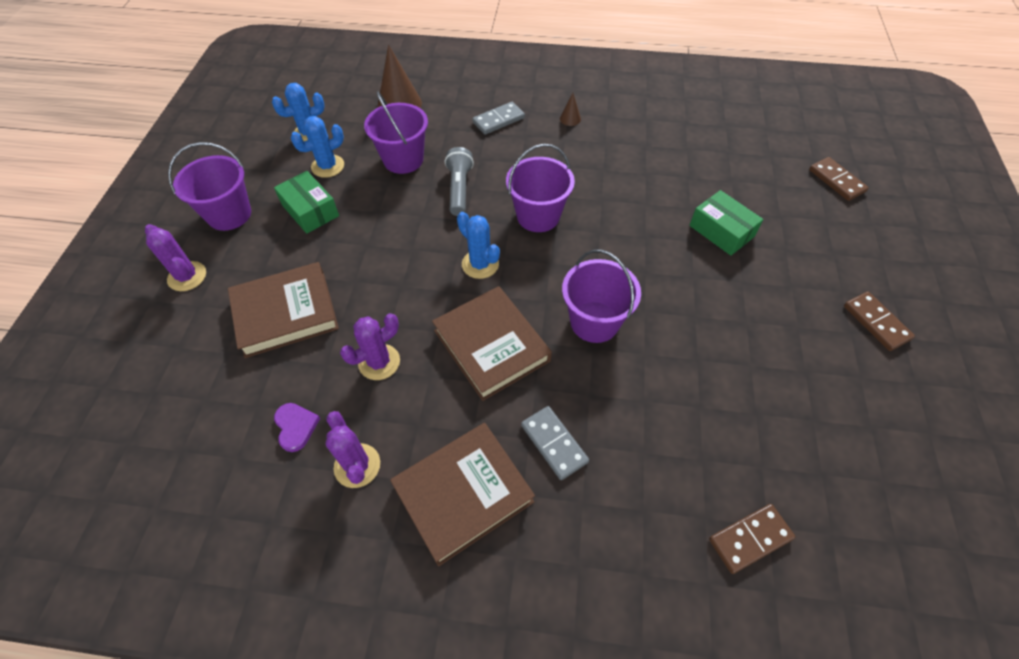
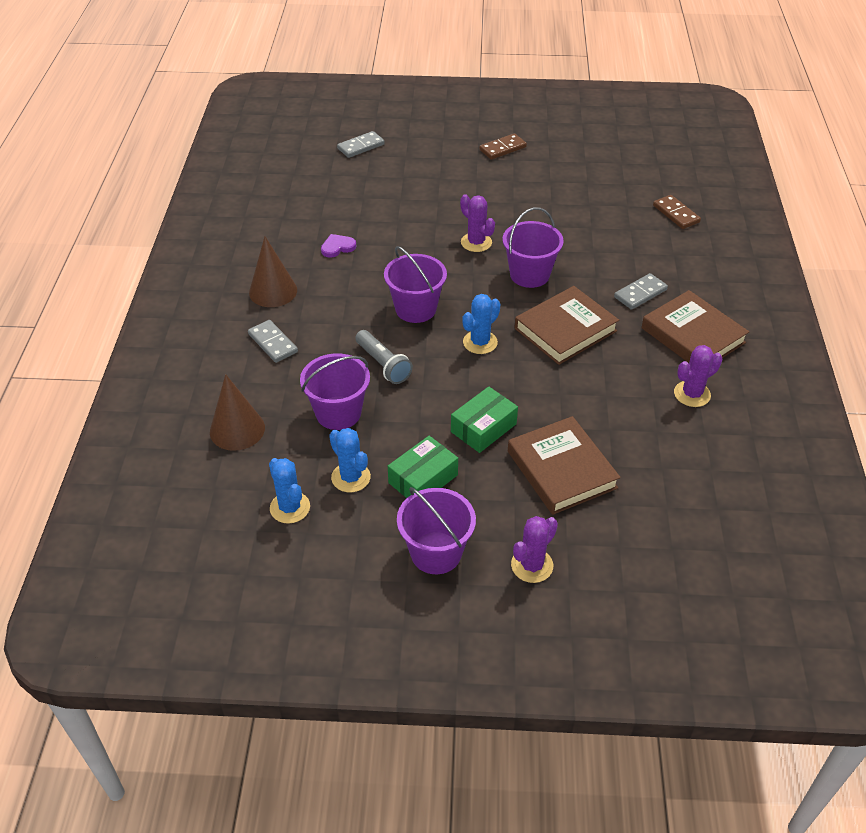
camera: 95 degrees left, 10 degrees down
(296, 427) = (672, 437): purple heart -> purple heart (337, 247)
(379, 362) = (598, 395): purple cactus -> purple cactus (476, 242)
(459, 189) = (383, 364): grey flashlight -> grey flashlight turned 120 degrees counterclockwise
(570, 119) = (273, 291): brown cone -> brown cone, size x2.12
(721, 231) = (423, 207): green box -> green box (483, 428)
(836, 181) = (361, 146): brown domino -> grey domino

